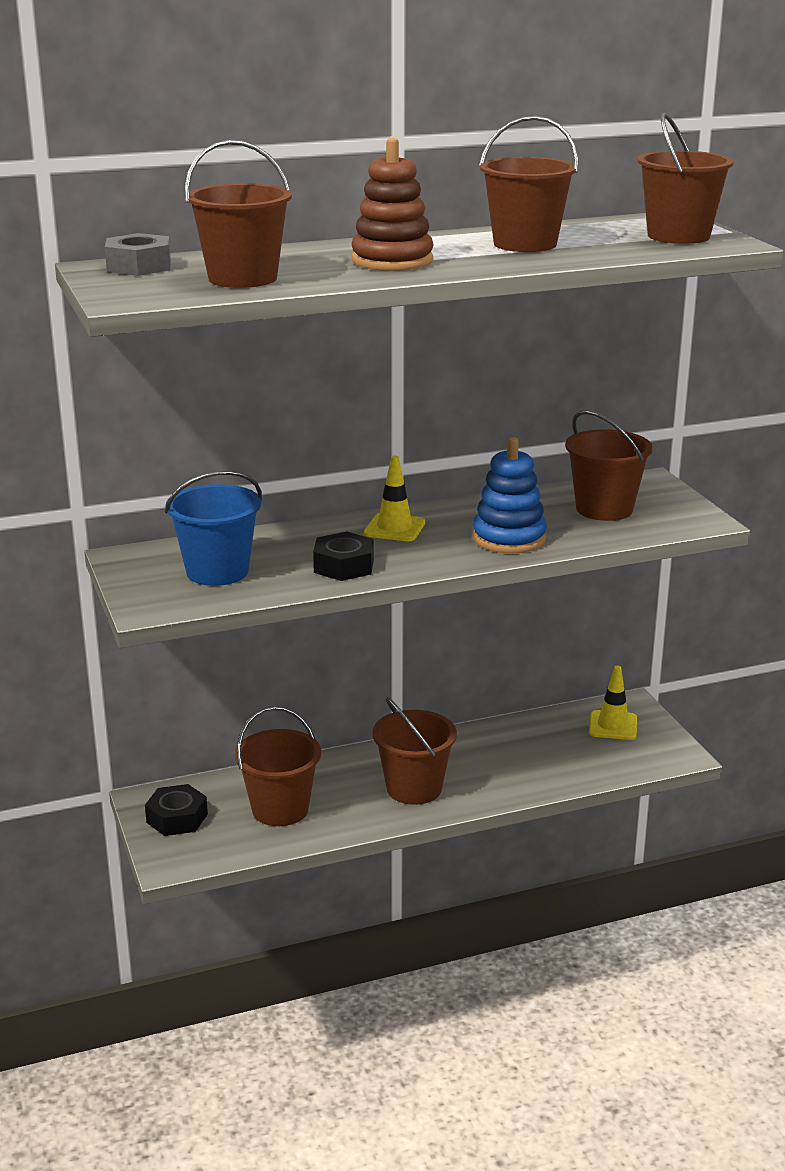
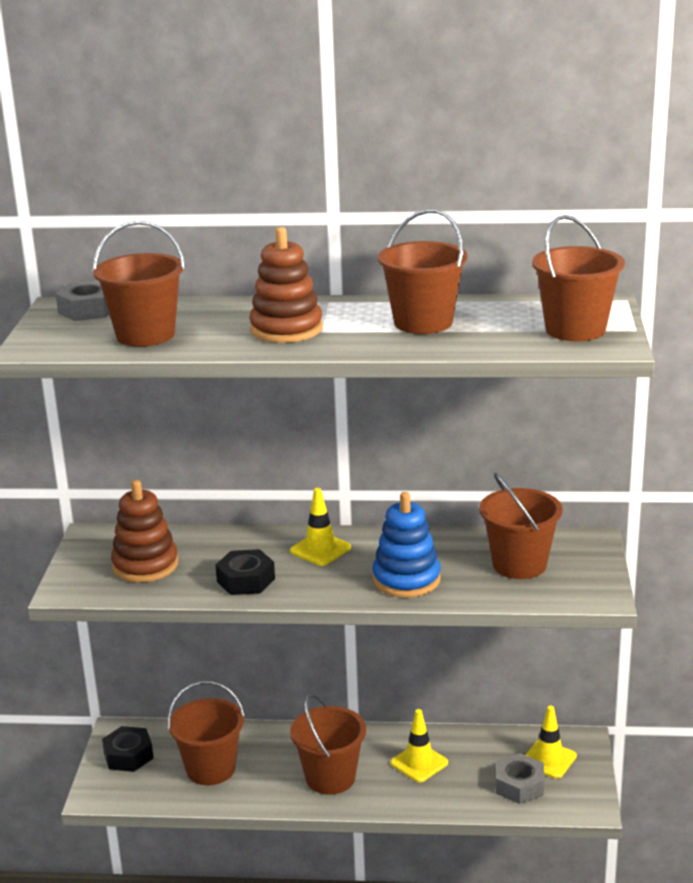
camera: 25 degrees right, 0 degrees up
(217, 572) = (145, 565): blue bucket -> brown stacking toy
(492, 756) = (419, 763): none -> yellow traffic cone
(603, 753) = (519, 785): none -> grey nut

